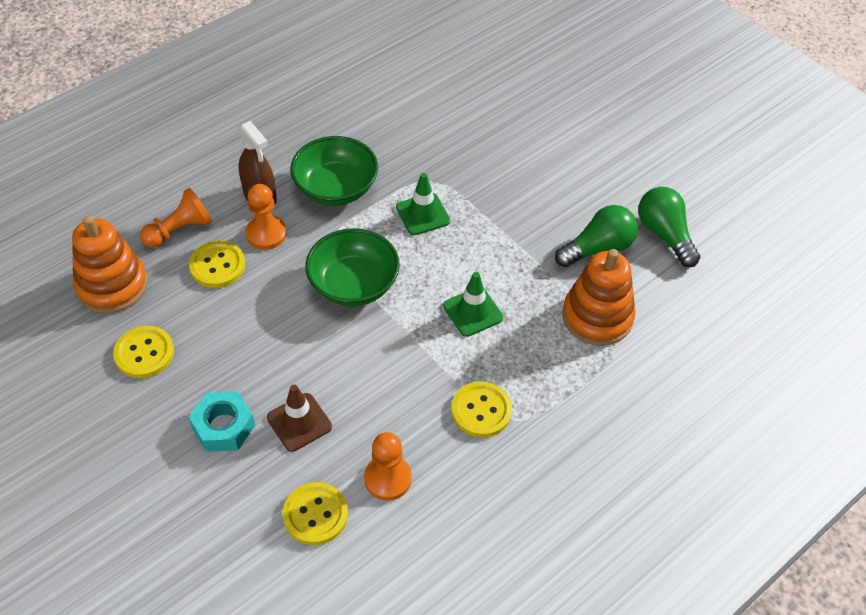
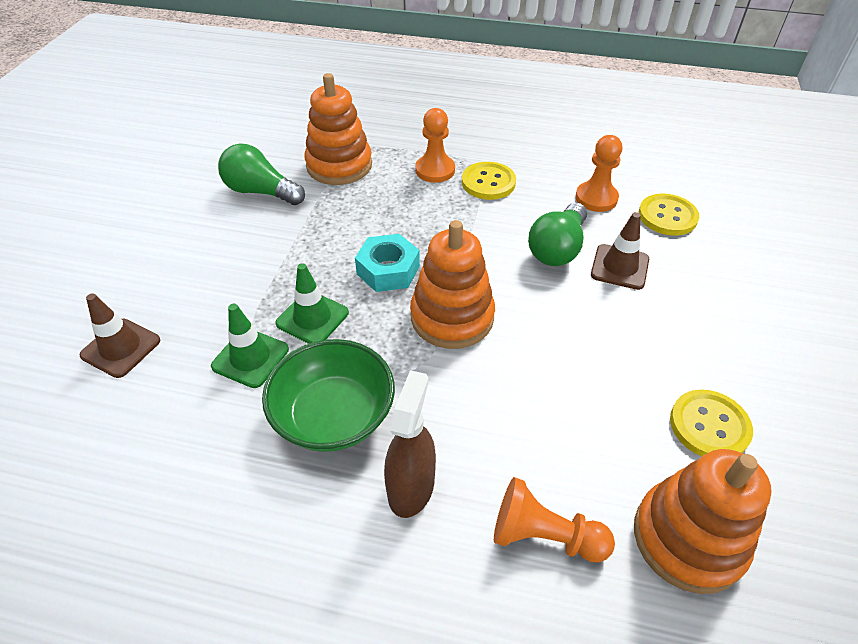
camera: 125 degrees left, 5 degrees down
(217, 266) = (548, 448): yellow button -> none
(223, 426) = (685, 309): turquoise nut -> turquoise nut (388, 270)
(266, 234) = (461, 435): orange pawn -> orange pawn (435, 170)
(353, 284) = (452, 317): green bowl -> orange stacking toy
(473, 312) = (402, 228): green traffic cone -> green traffic cone (250, 358)
(479, 122) = (121, 348): none -> brown traffic cone
(665, 235) = (213, 165): green light bulb -> green light bulb (557, 248)

